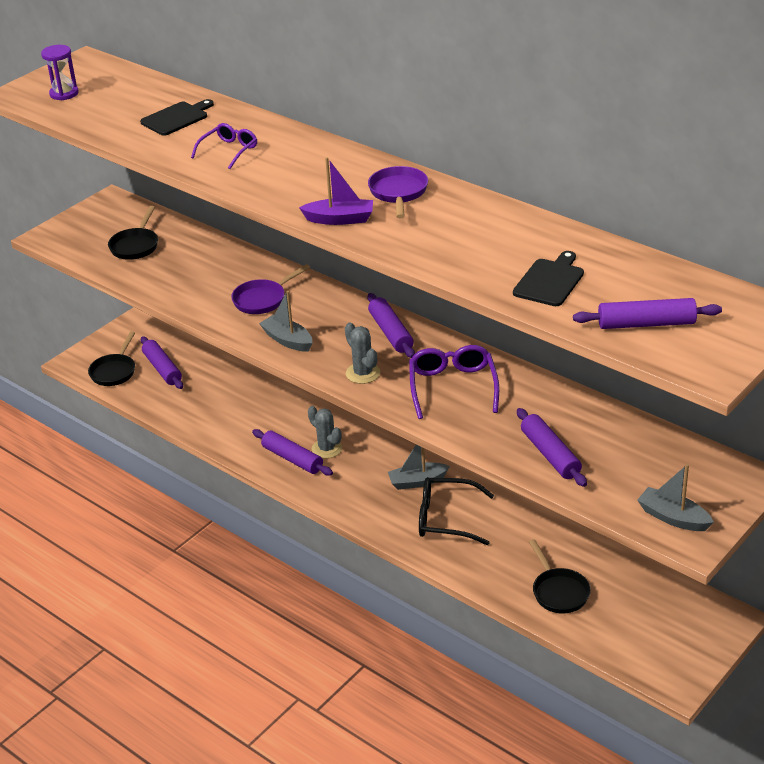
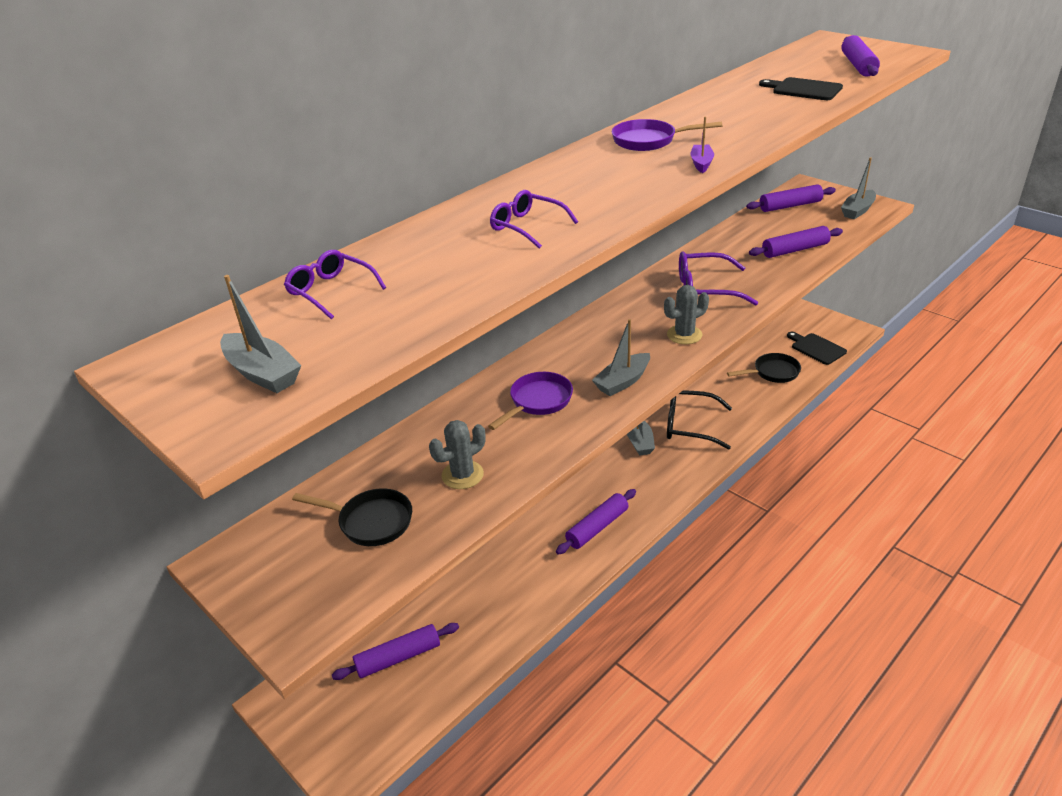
camera: 85 degrees left, 0 degrees up
(64, 93) = (262, 373): purple hourglass -> grey boat
(114, 371) = (386, 716): black pan -> none
(151, 96) = (331, 291): none -> purple glasses
(176, 118) = (414, 267): black cutting board -> black cutting board (816, 348)
(263, 299) = (538, 401): purple pan -> purple pan turned 105 degrees counterclockwise
(327, 448) = (583, 501): grey cactus -> grey cactus (462, 475)
(340, 219) = (701, 163): purple boat -> purple boat, size x0.65
(391, 333) = (616, 319): purple rolling pin -> purple rolling pin (790, 206)
(446, 519) = (690, 425): black glasses -> black glasses turned 90 degrees clockwise

